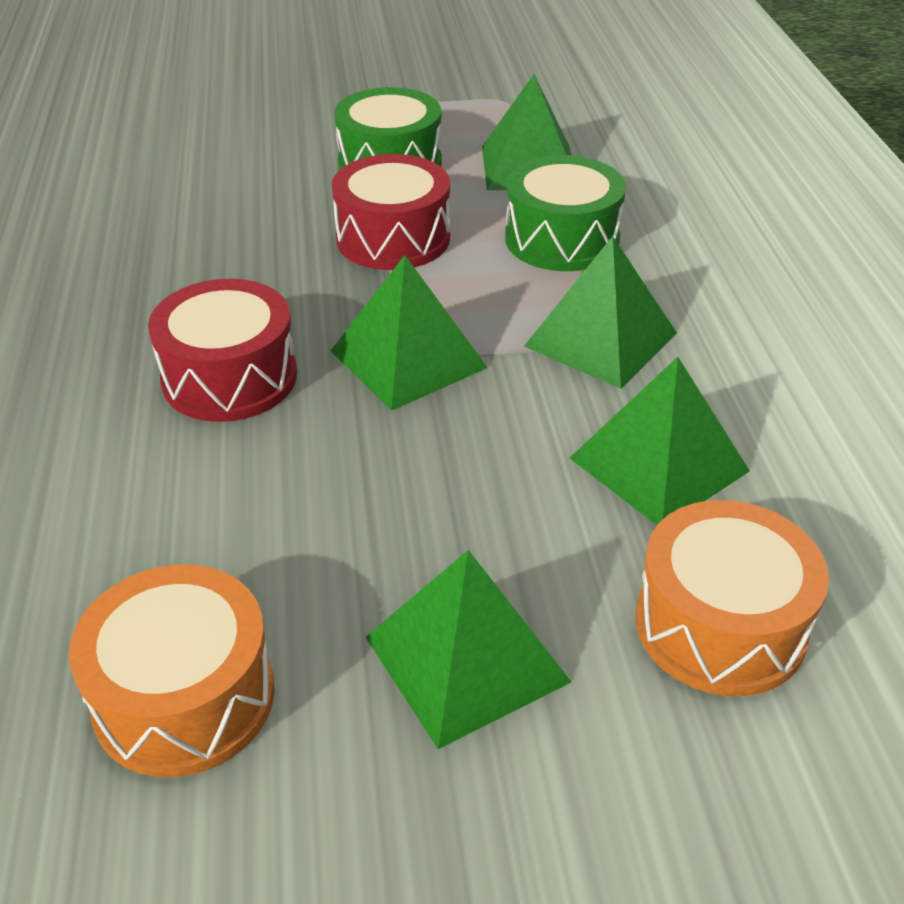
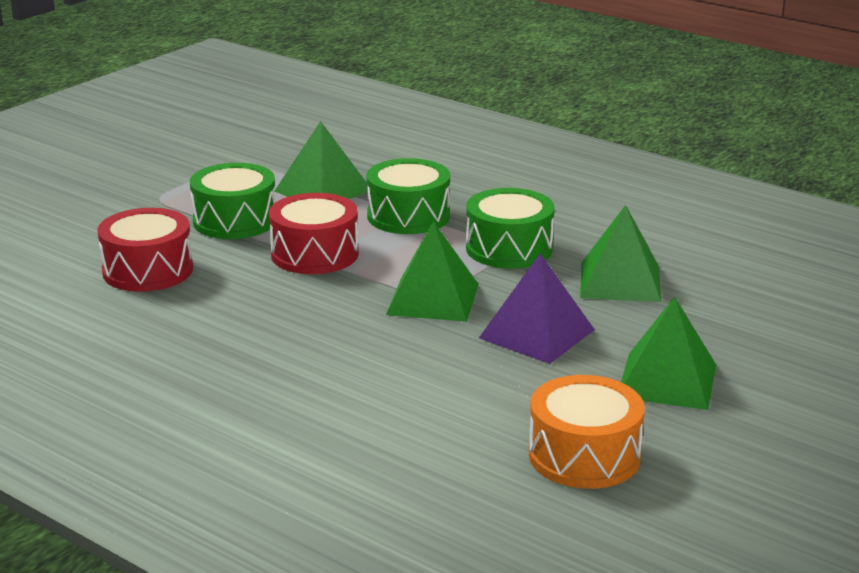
camera: 45 degrees left, 15 degrees down
(229, 377) = (356, 350): red drum -> red drum (148, 270)
(434, 476) = (536, 334): none -> purple pyramid
(601, 339) = (509, 248): green pyramid -> green drum
(720, 625) = (734, 319): orange drum -> none

